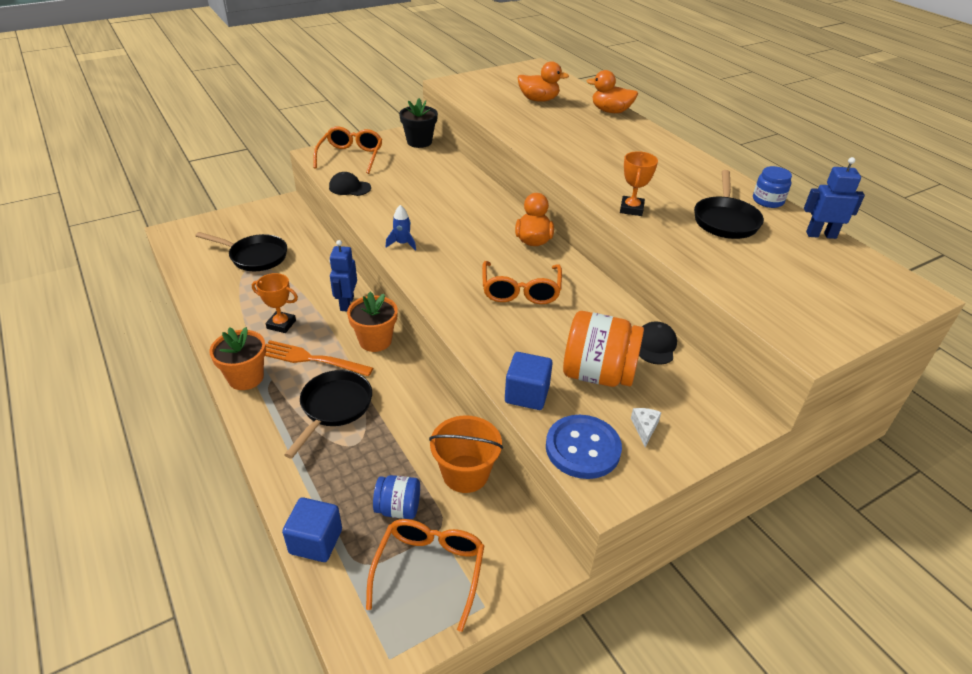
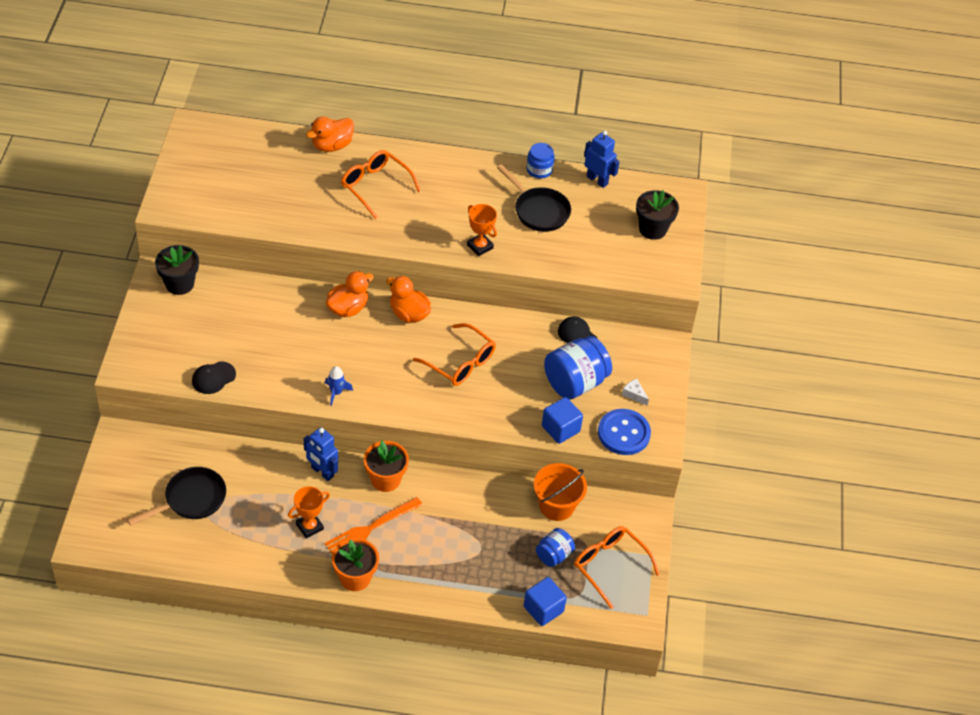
camera: 55 degrees left, 10 degrees up
(334, 408) = (436, 542): black pan -> none
(351, 156) = (156, 347): orange glasses -> orange glasses (375, 186)
(539, 100) = (263, 173): orange duck -> orange duck (348, 308)
(598, 374) = (575, 382): orange jar -> blue jar
(821, 235) = (597, 180): blue robot -> blue robot turned 90 degrees clockwise
(836, 295) = (652, 229): none -> black flower pot

